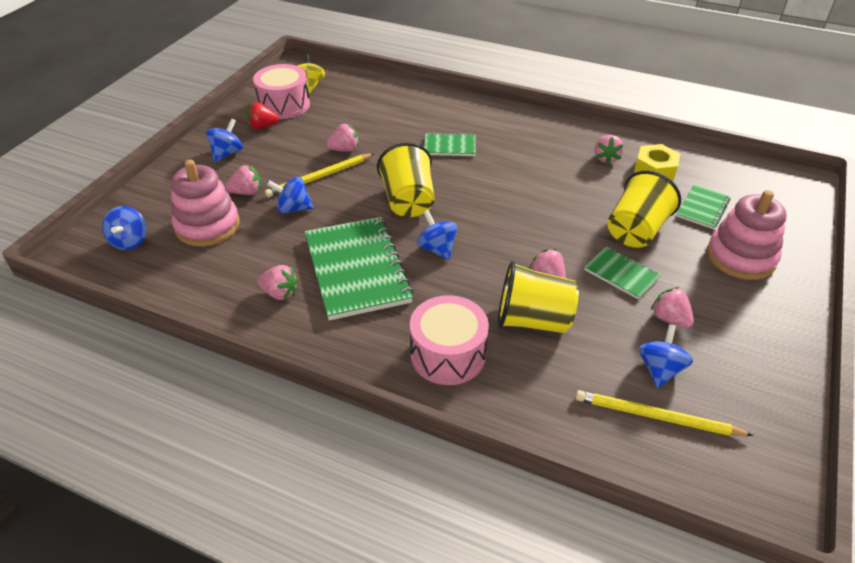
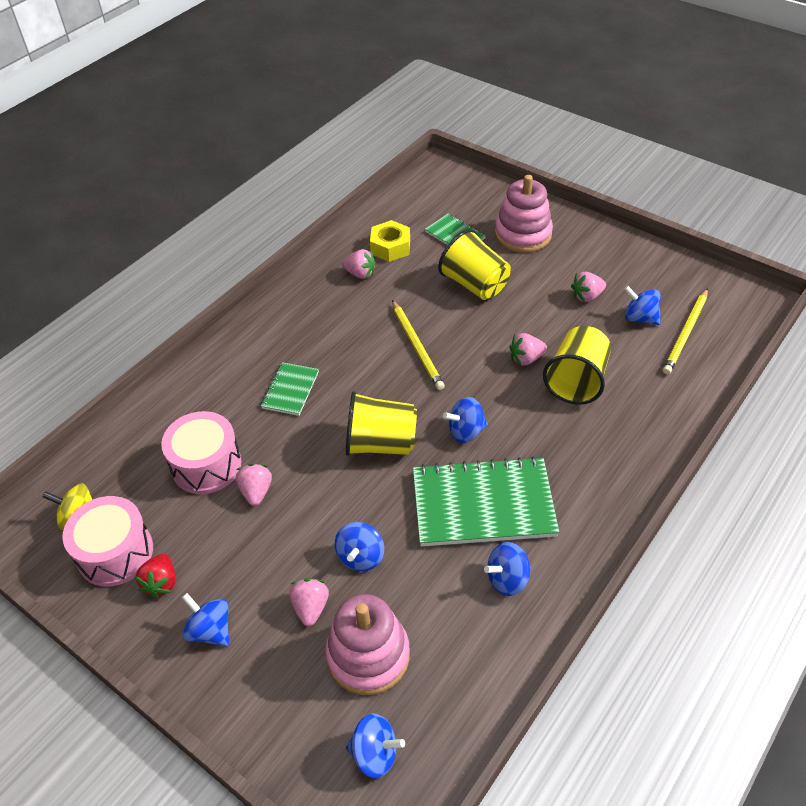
camera: 75 degrees left, 5 degrees up
(280, 293) = (507, 579): pink strawberry -> blue spinning top
(319, 177) = (306, 524): yellow pencil -> yellow pencil (417, 347)
(448, 354) = (611, 448): pink drum -> pink drum (206, 465)
(621, 274) = (529, 309): green notebook -> none

